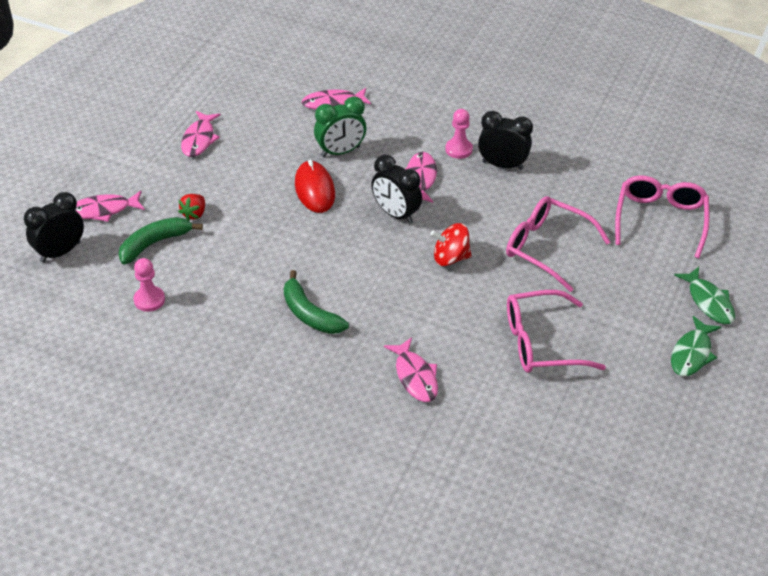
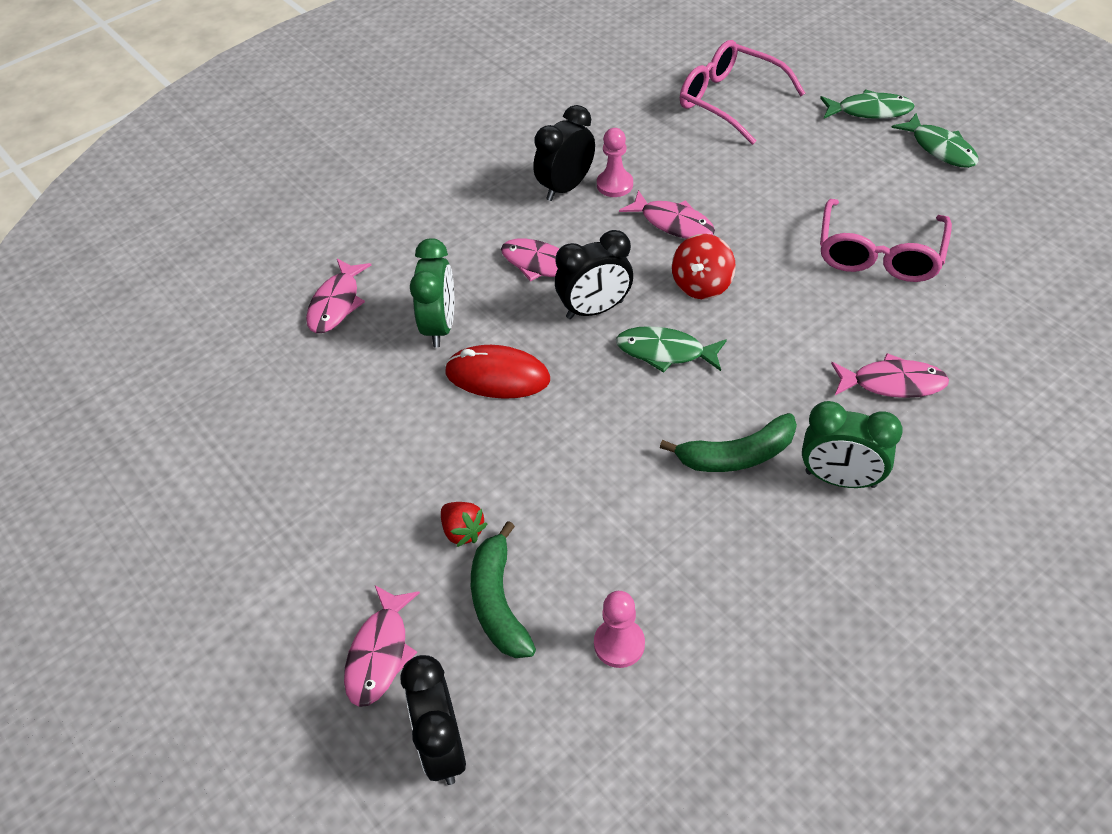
camera: 60 degrees left, 5 degrees up
(199, 139) = (301, 477): pink fish -> pink fish (673, 223)
(316, 368) = (840, 479): none -> green clock
(378, 257) = (665, 352): none -> green fish
(458, 149) = (512, 214): pink pawn -> pink pawn (614, 185)
(546, 248) = (727, 198): pink glasses -> none

